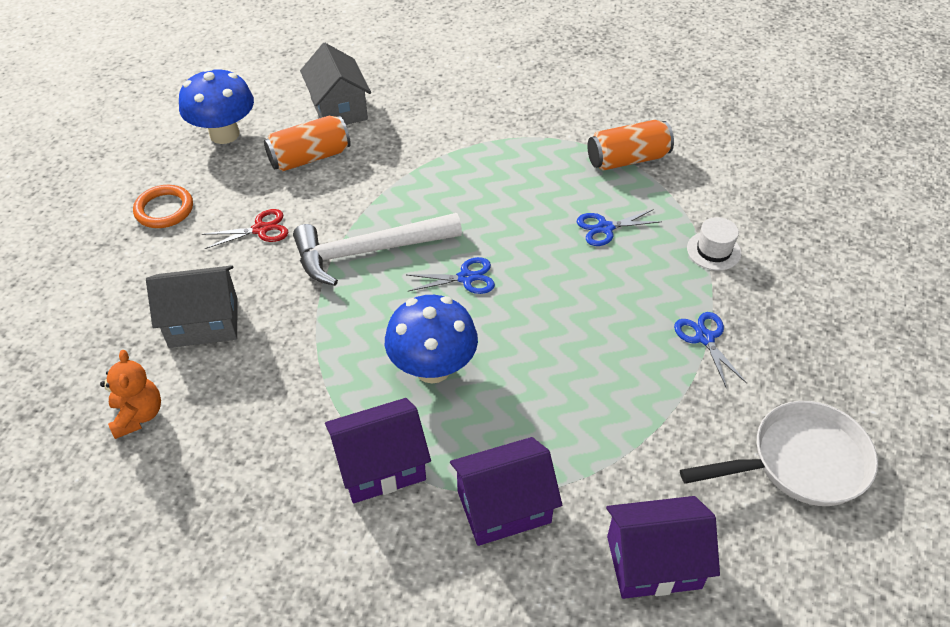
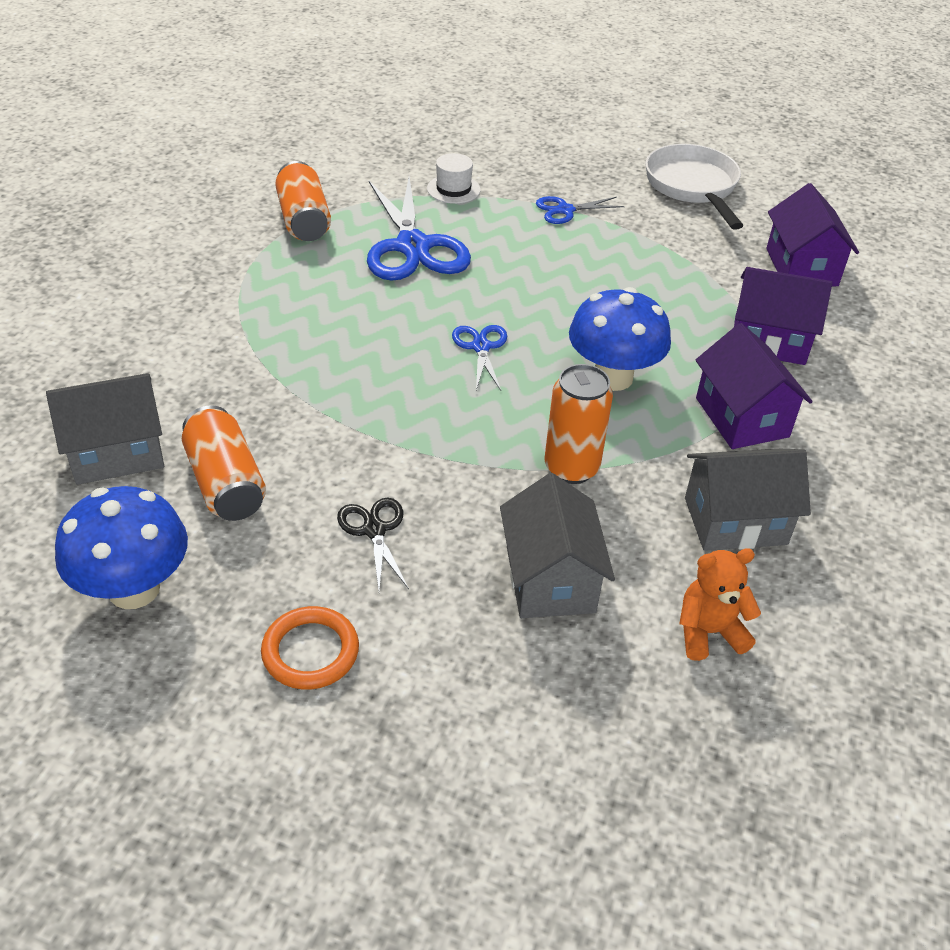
camera: 90 degrees left, 5 degrees down
(249, 445) = (735, 521): none -> grey house
(261, 229) = (374, 530): red scissors -> black scissors
(317, 336) = (571, 468): none -> orange can
(369, 251) = (430, 423): white hammer -> none
(503, 506) = (769, 340): purple house -> purple house turned 60 degrees counterclockwise
(604, 228) = (413, 247): blue scissors -> blue scissors, size x2.03

